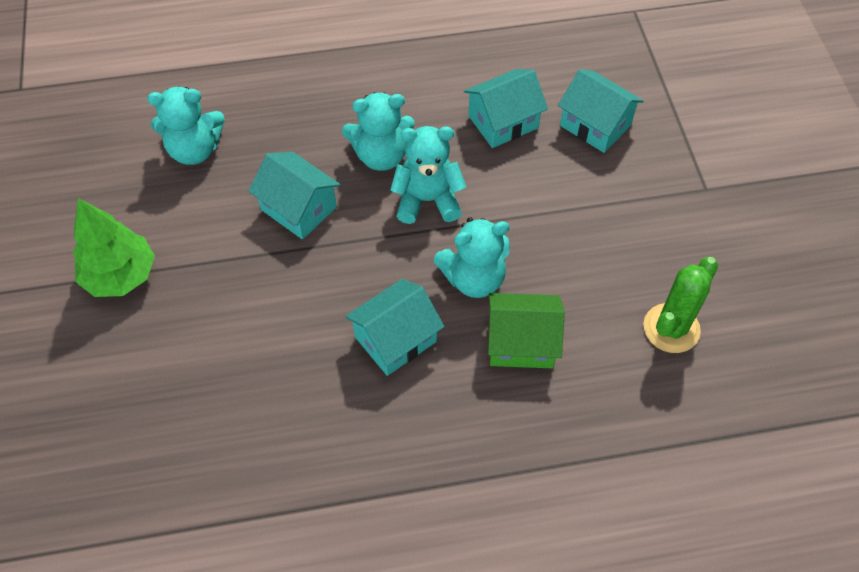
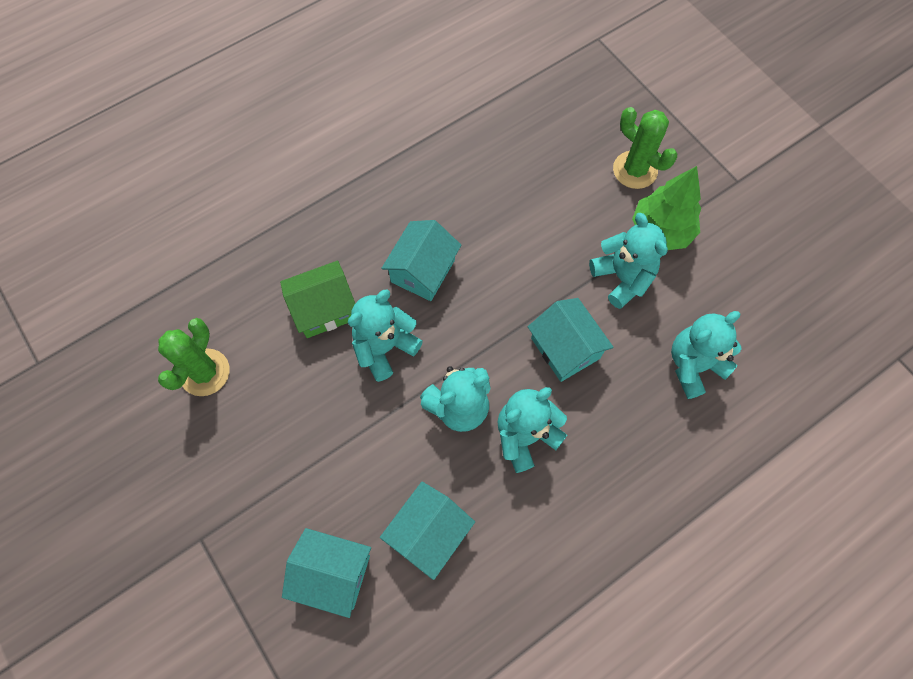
camera: 155 degrees right, 10 degrees up
(90, 353) = (635, 170): none -> green cactus
(197, 247) = (622, 278): none -> turquoise teddy bear
(298, 208) = (565, 348): turquoise house -> turquoise house turned 45 degrees clockwise

